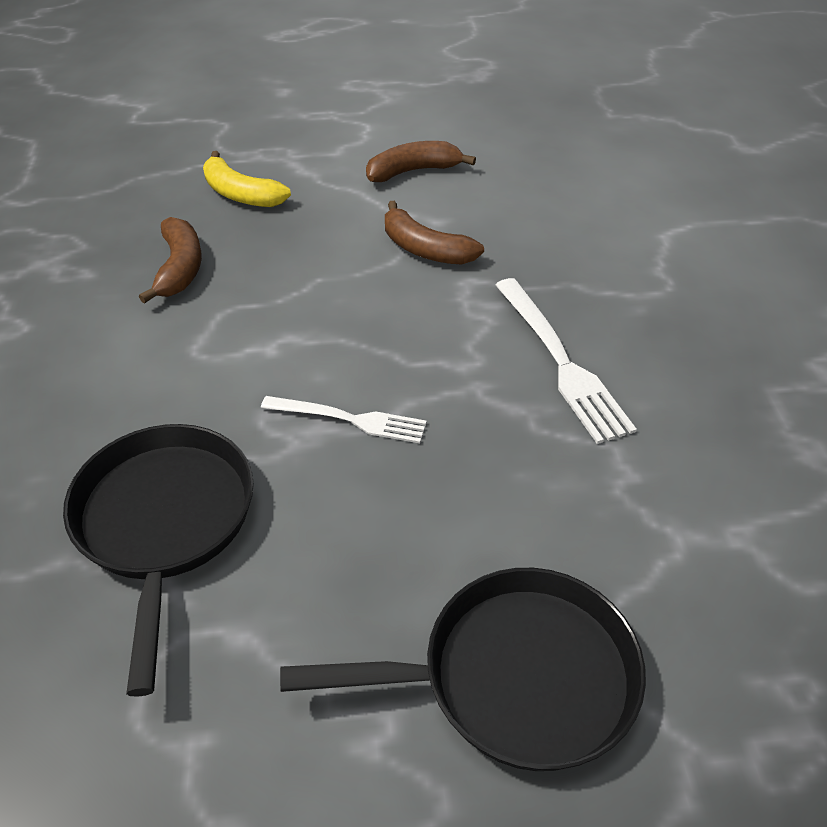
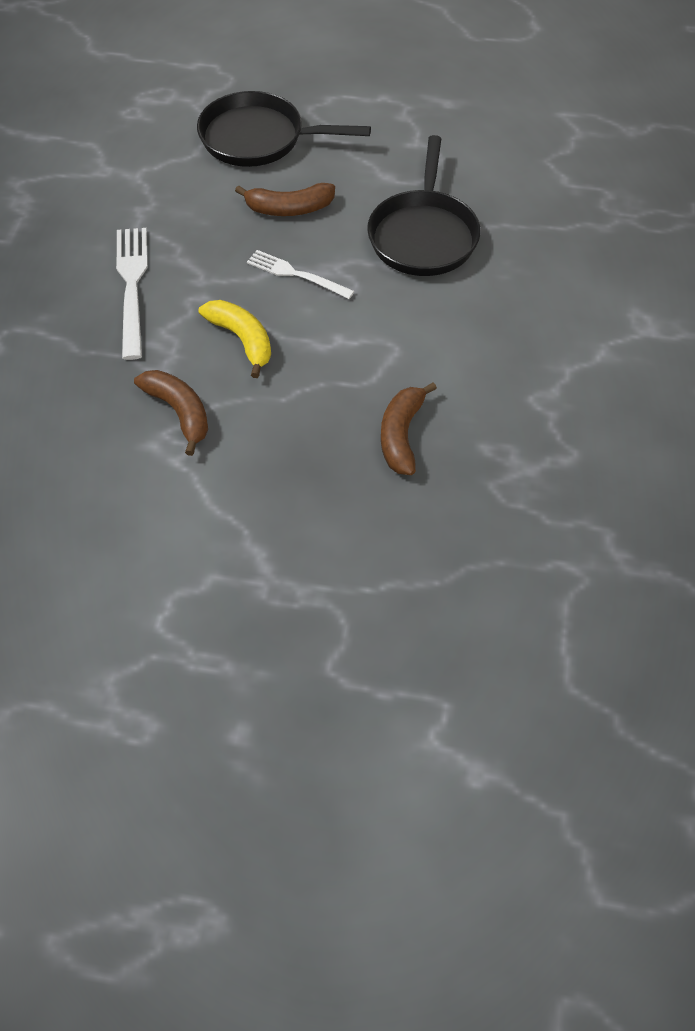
camera: 165 degrees left, 10 degrees up
(241, 194) = (331, 526): yellow banana -> yellow banana (242, 340)
(413, 171) = (142, 523): brown banana -> brown banana (289, 208)

